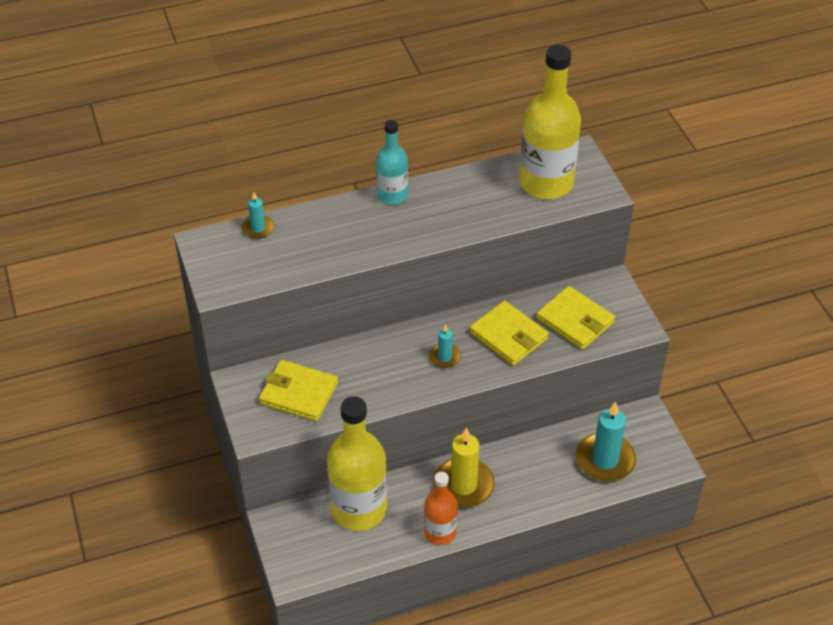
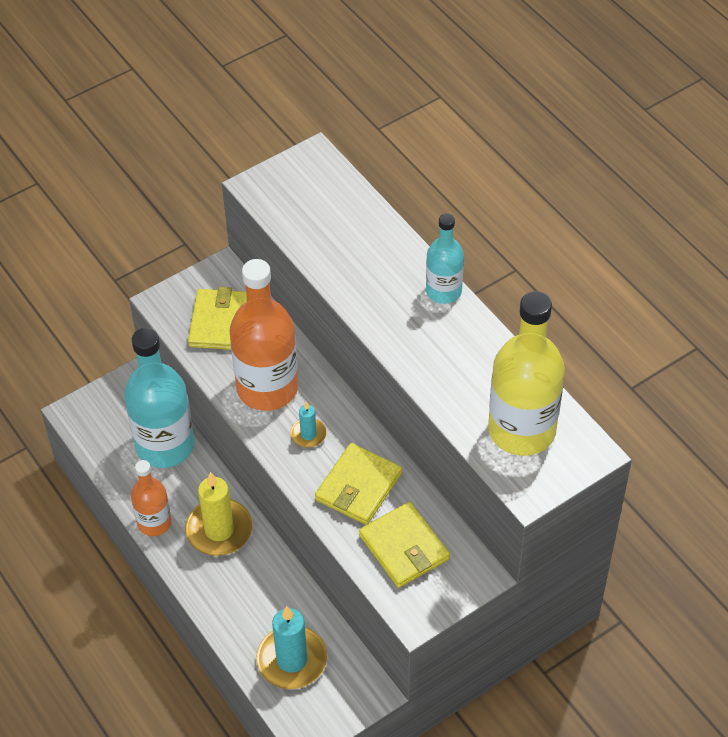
camera: 75 degrees right, 5 degrees up
(258, 228) = (350, 193): turquoise candle -> none
(359, 509) = (165, 445): yellow bottle -> turquoise bottle
(385, 375) = (267, 388): none -> orange bottle
(575, 321) = (404, 547): yellow wallet -> yellow wallet turned 60 degrees counterclockwise

